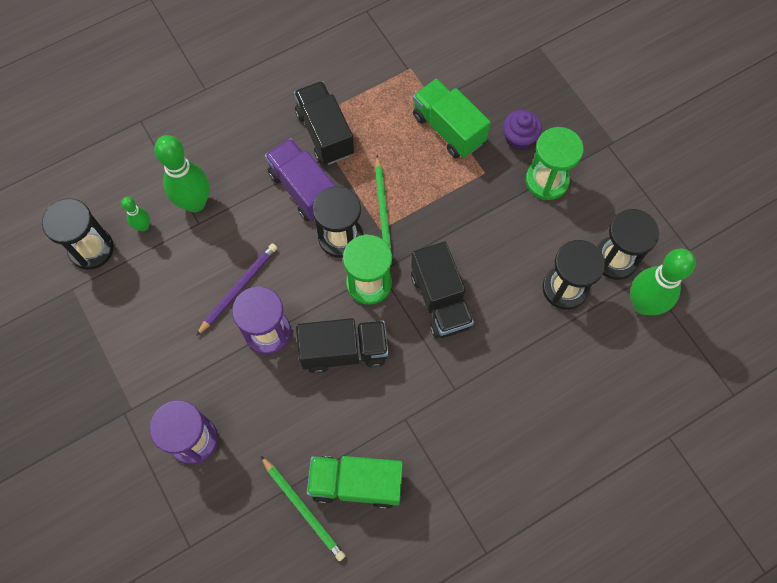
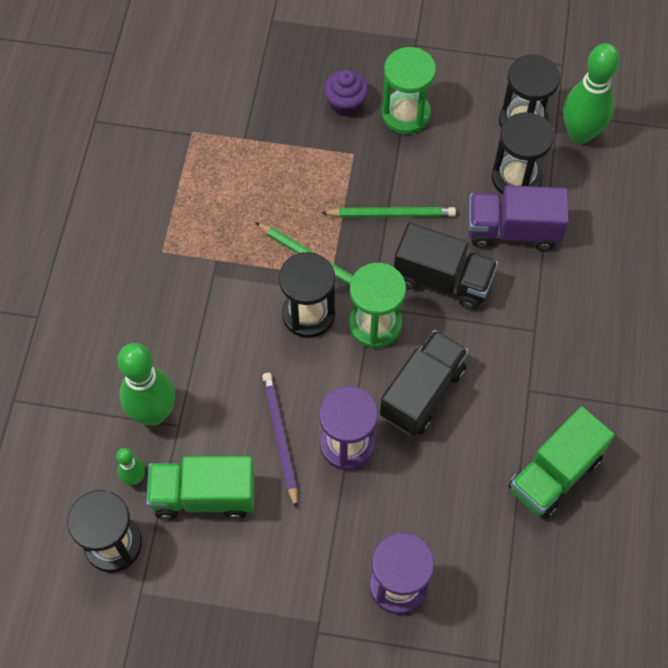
camera: 50 degrees left, 5 degrees down
(303, 189) = (230, 309): purple truck -> purple truck (512, 230)
(303, 509) = (542, 535): green pencil -> green pencil (391, 214)
(325, 133) = (189, 249): black truck -> none
(448, 129) = (283, 149): green truck -> green truck (204, 496)

